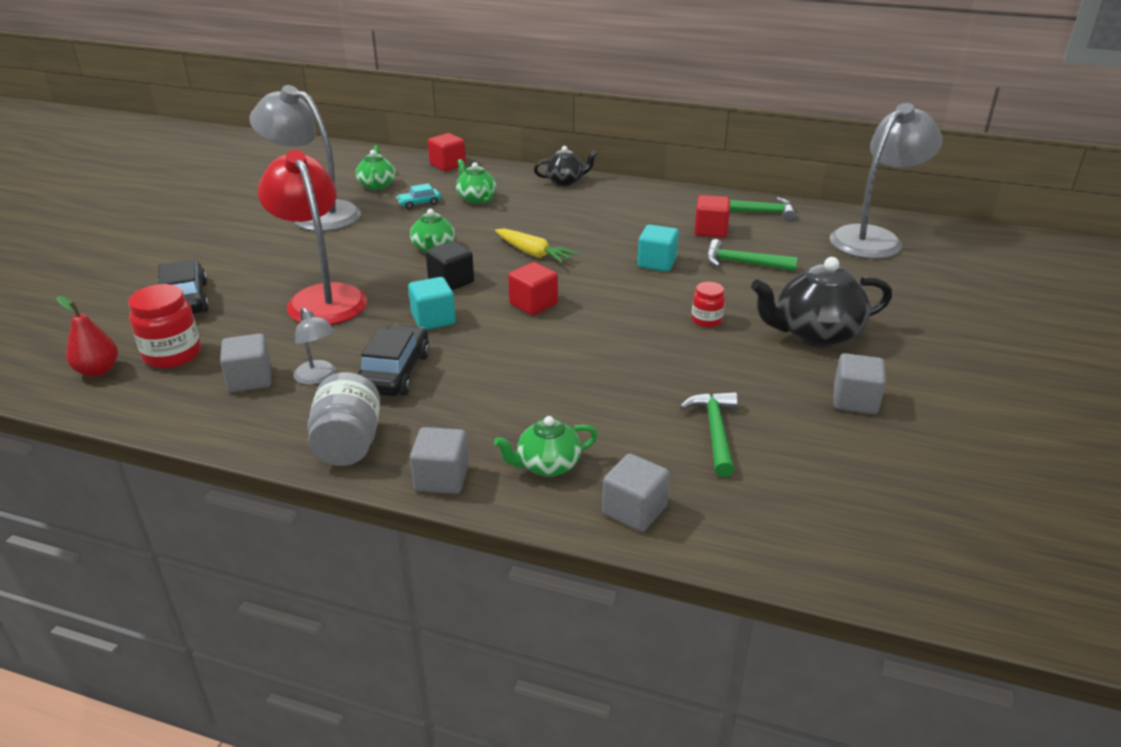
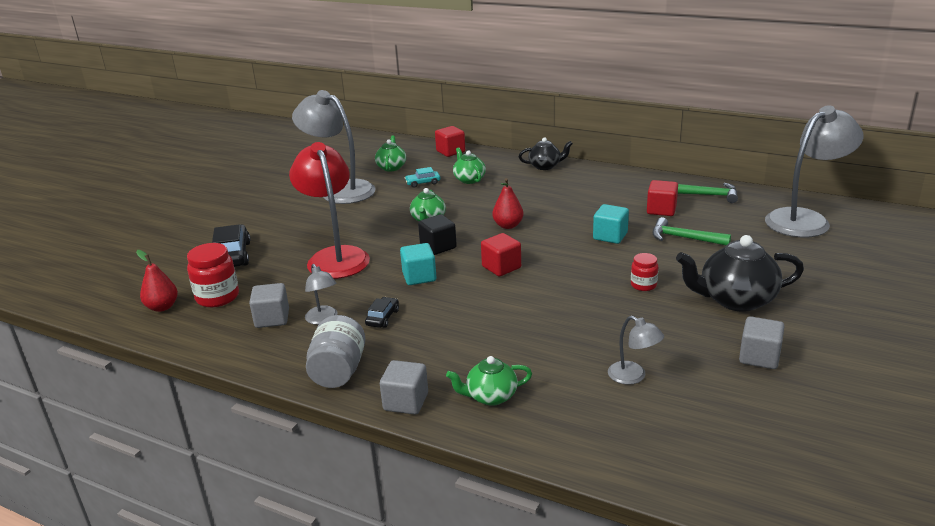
camera: 10 degrees right, 5 degrees down
(395, 372) = (382, 318): black car -> black car, size x0.55
(533, 253) = (508, 225): yellow carrot -> red pear
(634, 510) = (554, 436): grey cube -> none
(715, 431) = (633, 377): green hammer -> grey lamp

